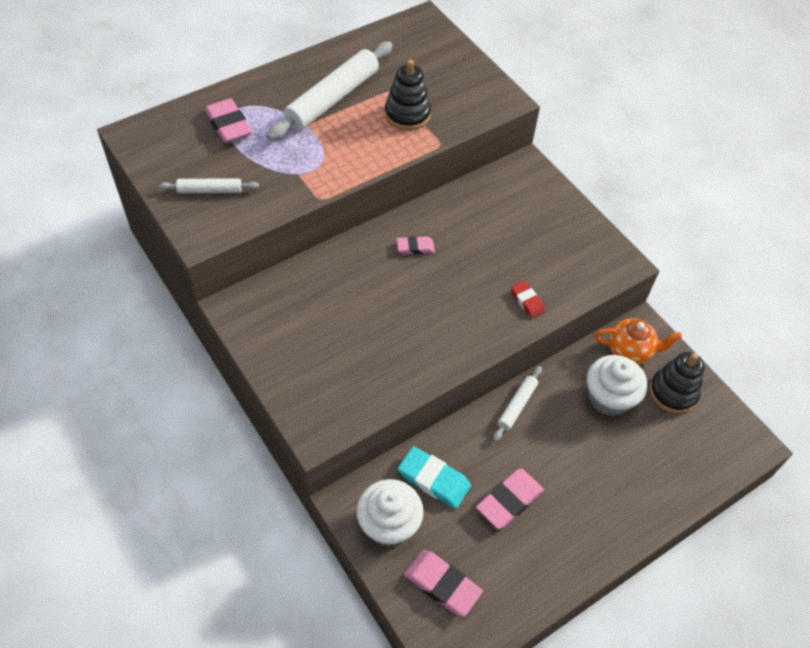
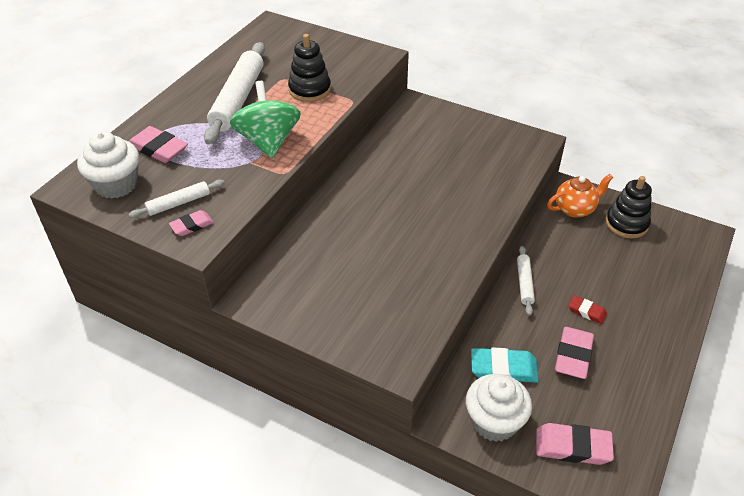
camera: 25 degrees left, 10 degrees down
(329, 158) = (268, 141): none -> green spinning top
(415, 247) = (373, 192): pink eraser -> pink eraser (192, 225)
(527, 301) = (490, 194): red eraser -> red eraser (587, 311)
(609, 398) = (586, 247): white cupcake -> white cupcake (116, 184)

